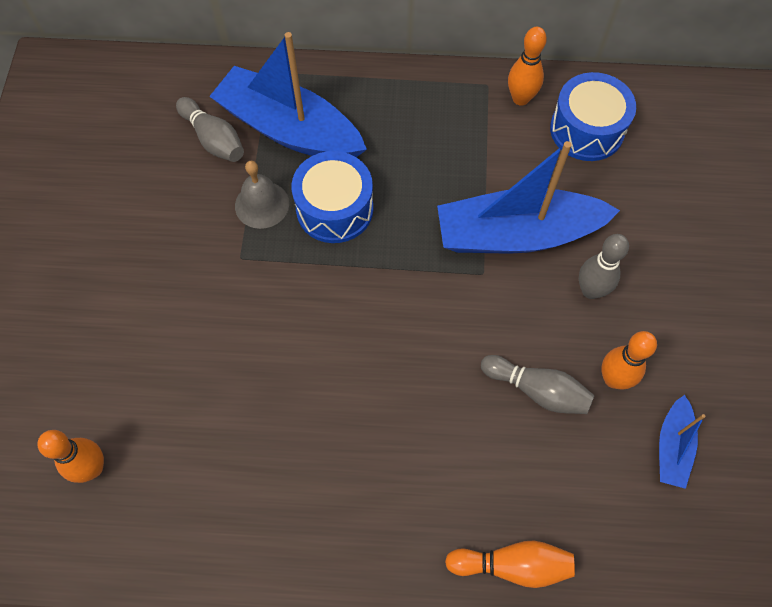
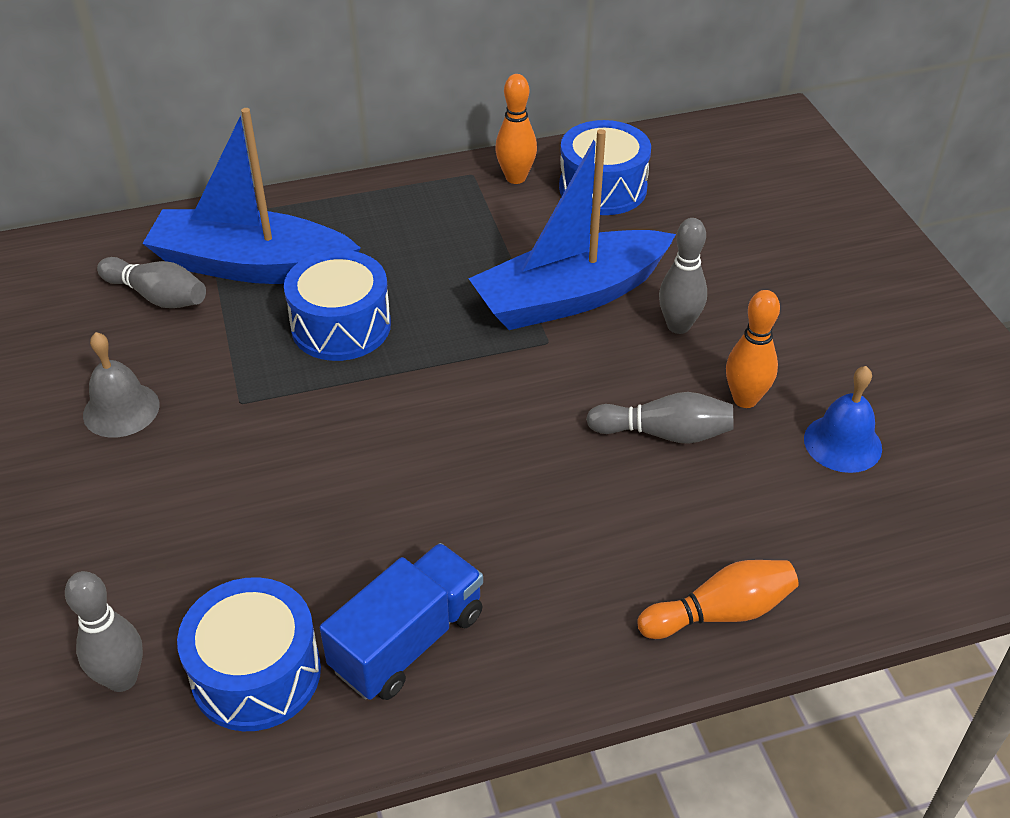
camera: 20 degrees left, 20 degrees down
(92, 468) = (122, 679): orange bowling pin -> grey bowling pin
(178, 496) = (256, 673): none -> blue drum
(262, 204) = (246, 344): grey bell -> grey bell (121, 409)
(285, 507) = (408, 641): none -> blue truck
(672, 447) = (842, 443): blue boat -> blue bell

